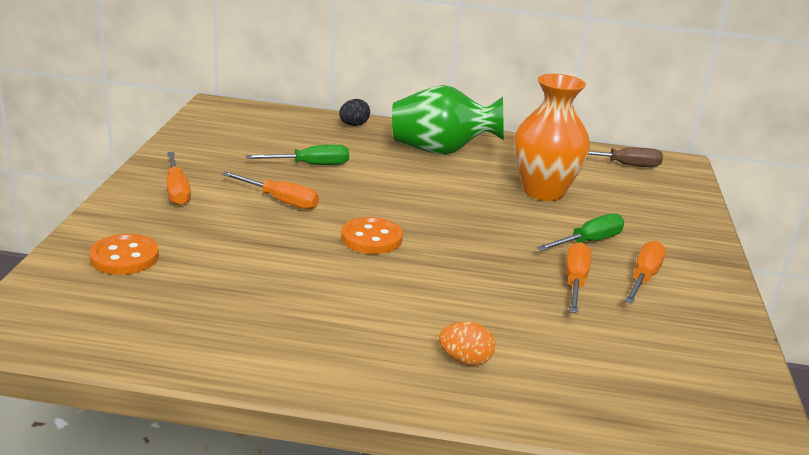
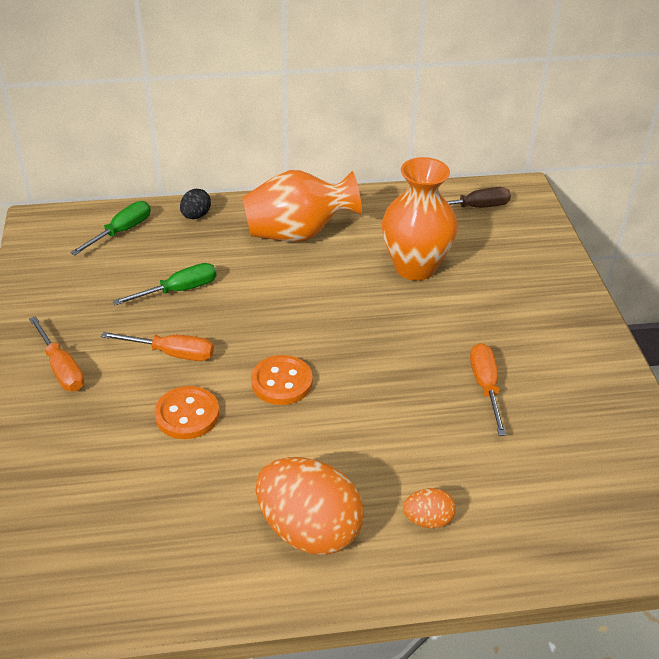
camera: 15 degrees left, 15 degrees up
(124, 257) = (55, 482): orange button -> orange button (187, 415)
(340, 340) = (309, 530): none -> orange egg
(441, 151) = (298, 234): green vase -> orange vase
(588, 242) = (479, 328): green screwdriver -> green screwdriver (121, 231)
(643, 277) = (541, 362): orange screwdriver -> none

